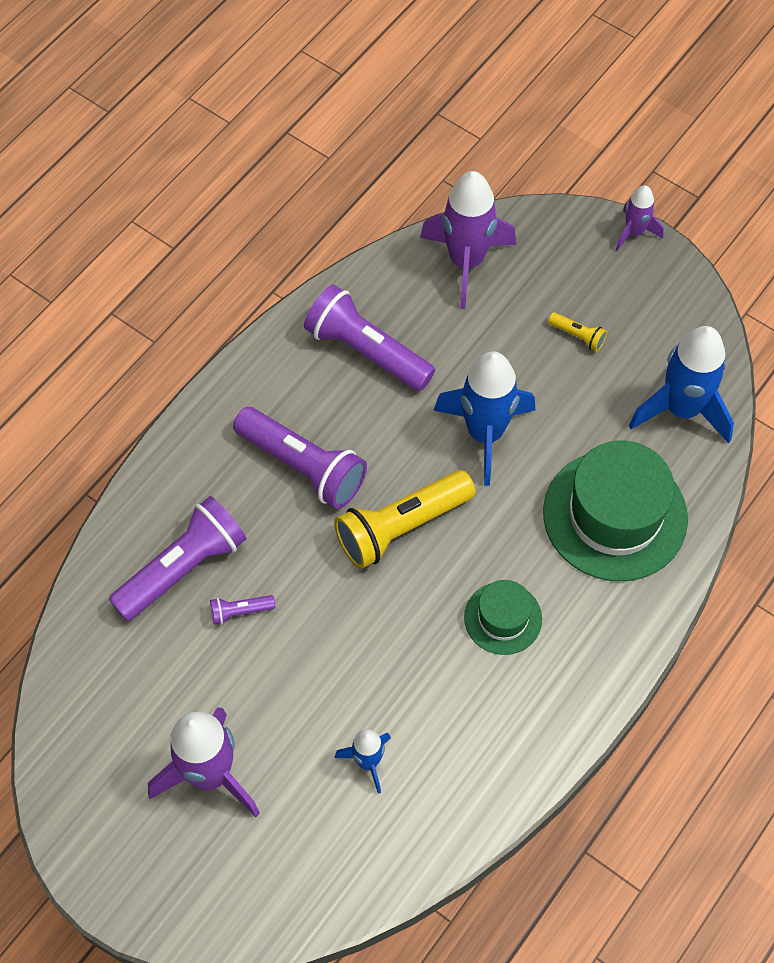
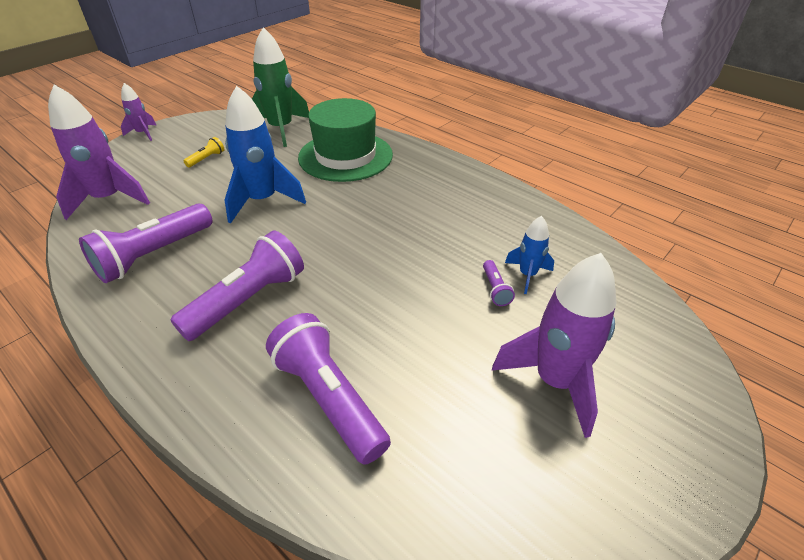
camera: 85 degrees left, 20 degrees down
(240, 612) = (386, 351): purple flashlight -> purple flashlight (495, 289)
(401, 527) = (327, 245): yellow flashlight -> none
(503, 618) = (411, 203): green hat -> none
(681, 409) = (281, 129): blue rocket -> green rocket

